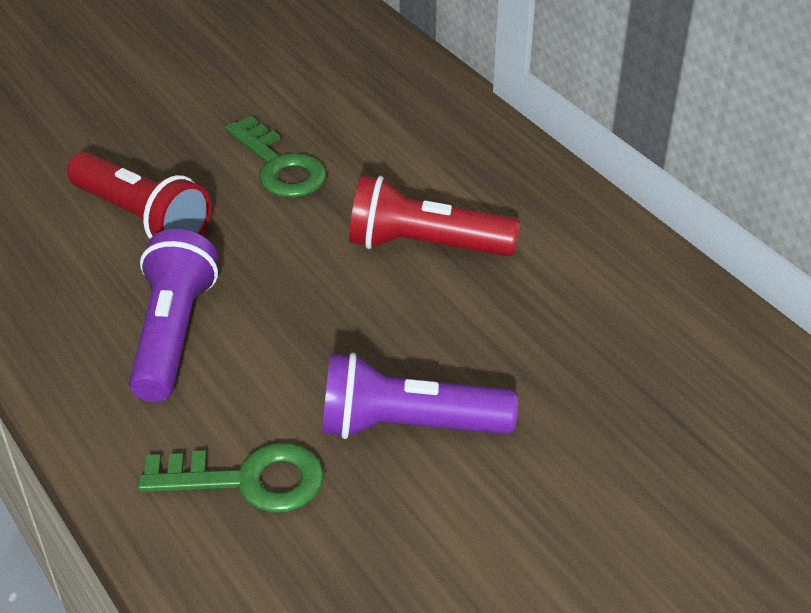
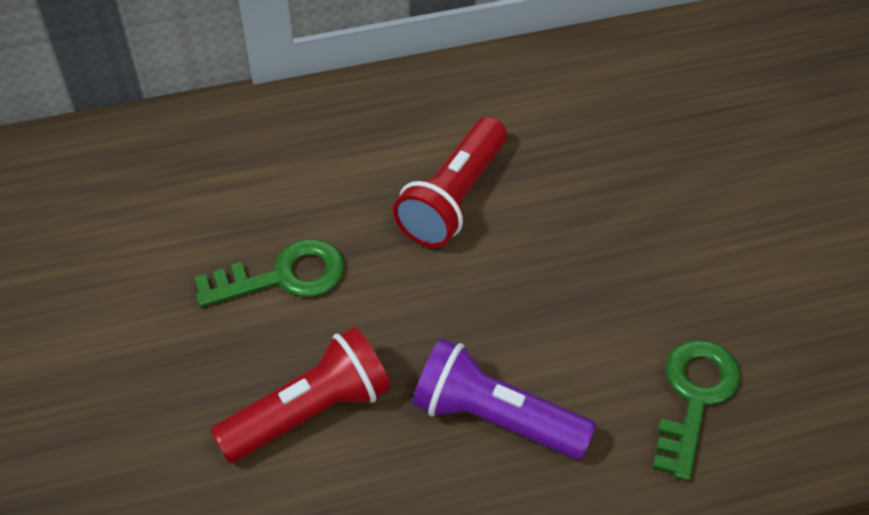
camera: 70 degrees left, 10 degrees up
(408, 425) = (666, 272): purple flashlight -> none

